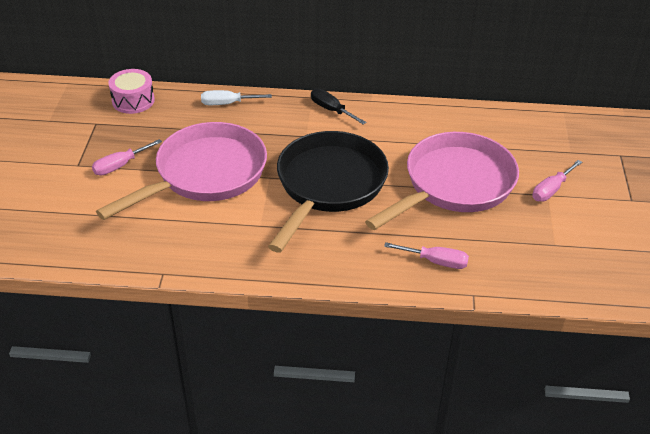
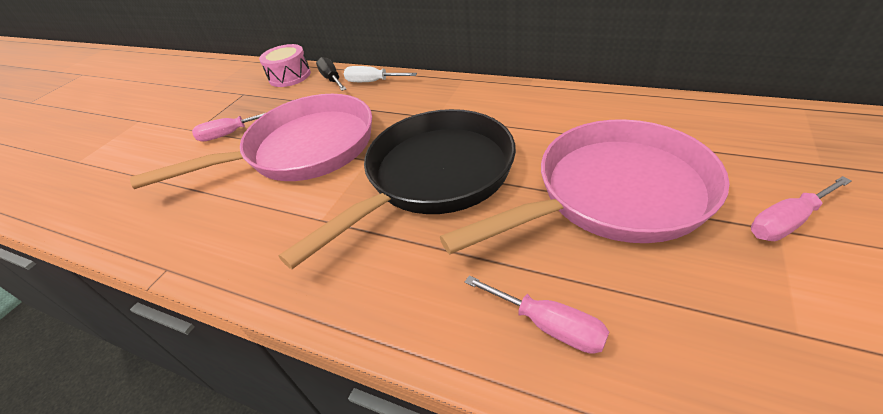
camera: 25 degrees right, 0 degrees up
(331, 110) = (478, 92): black screwdriver -> black screwdriver (332, 79)

